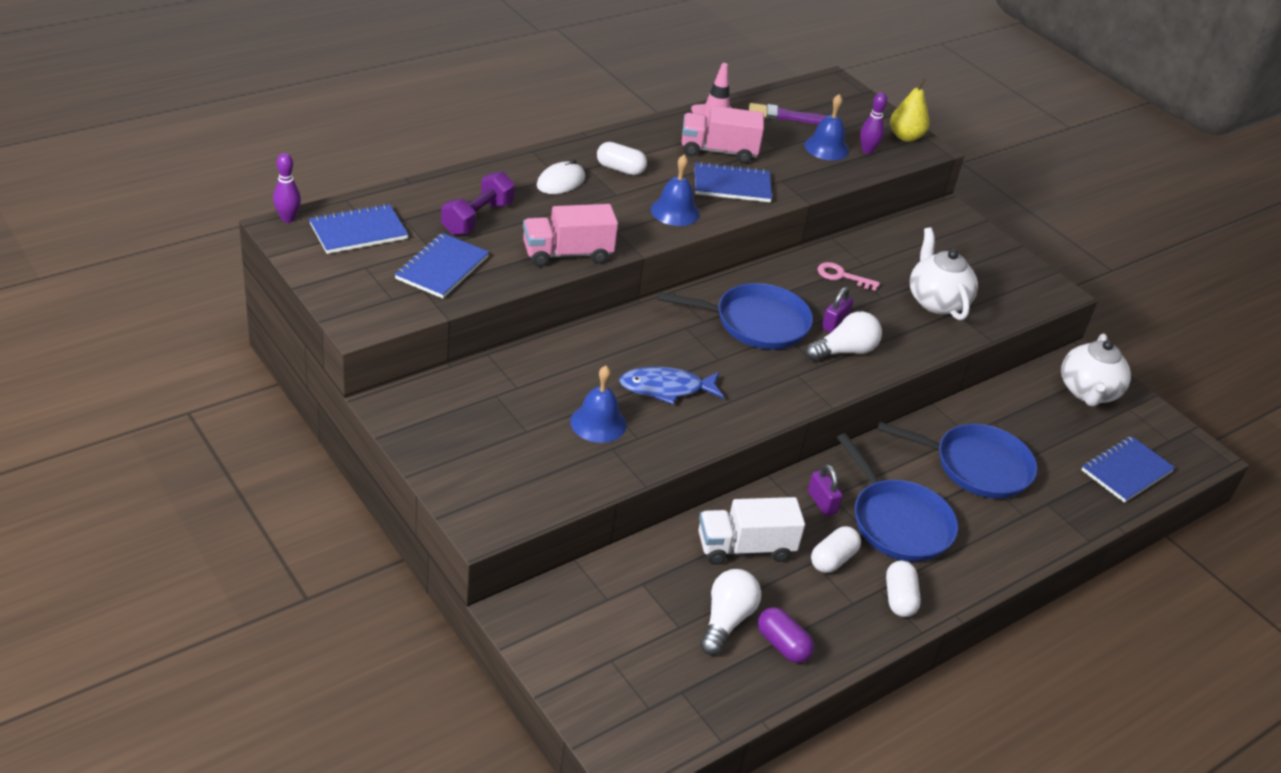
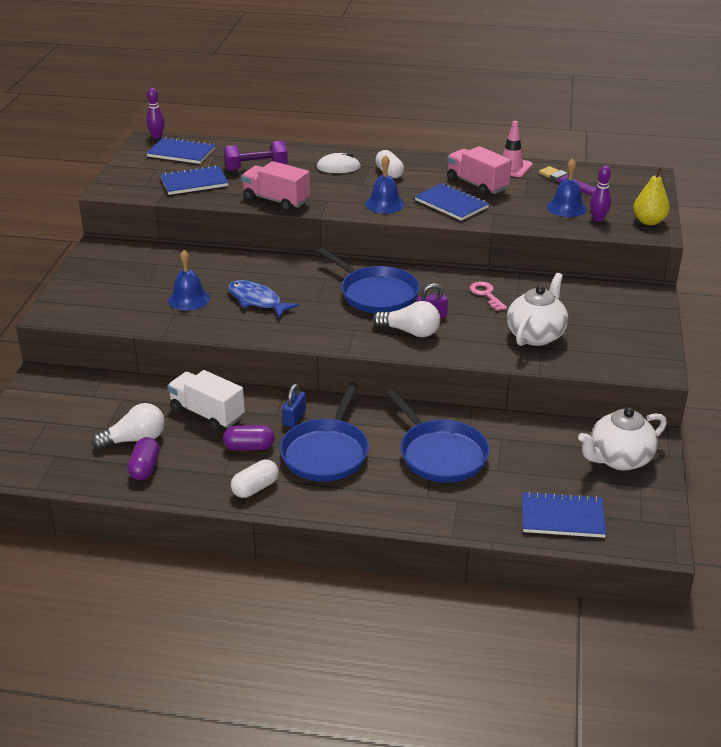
camera: 50 degrees right, 5 degrees down
(822, 502) = (294, 418): purple padlock -> blue padlock
(833, 559) = (249, 447): white capsule -> purple capsule

